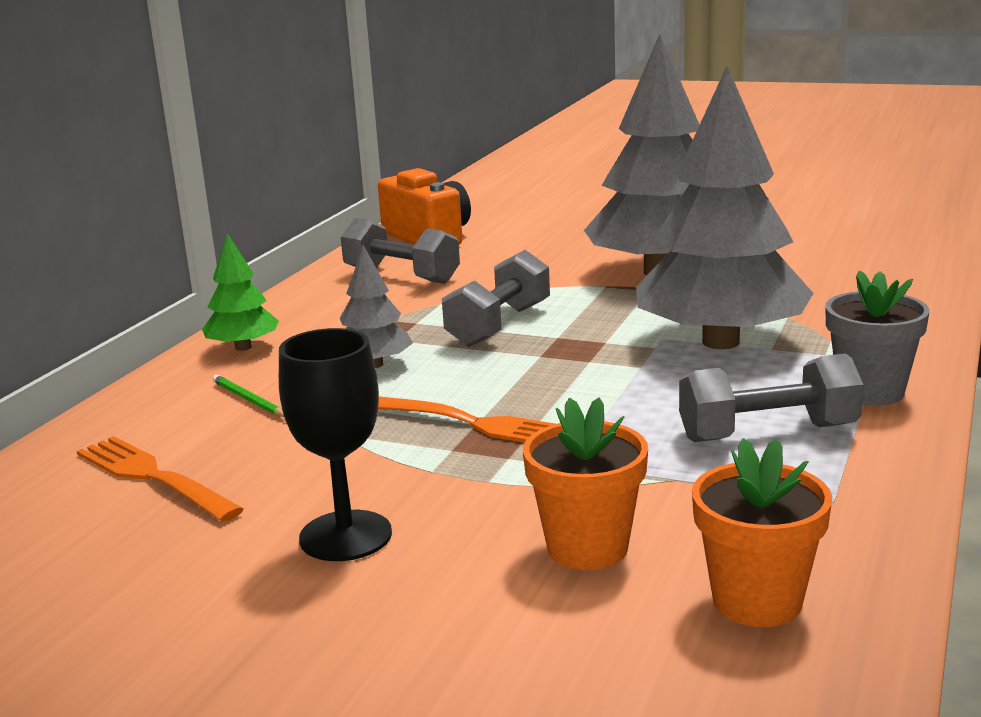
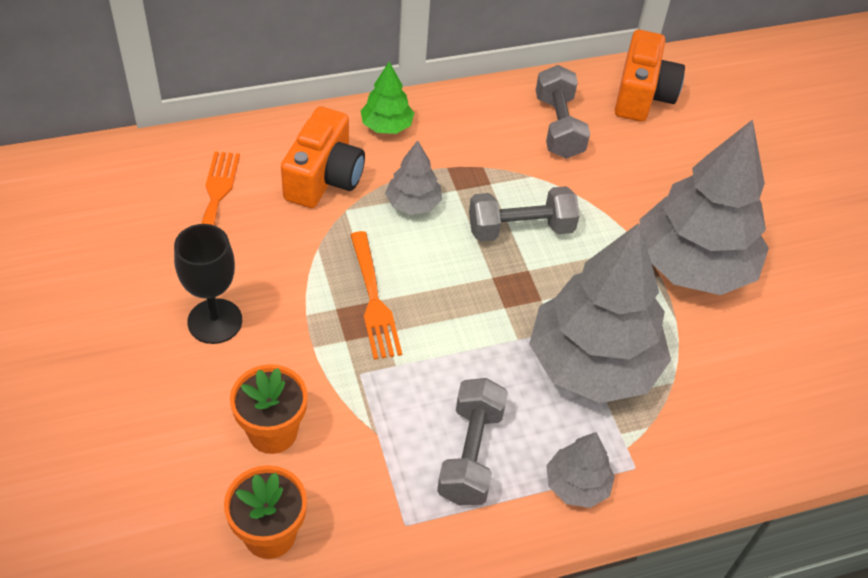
camera: 45 degrees right, 30 degrees up
(249, 400) = (324, 178): green pencil -> orange camera
(768, 433) = (470, 454): grey dumbbell -> grey dumbbell turned 60 degrees clockwise
(870, 392) = (576, 485): grey flower pot -> grey tree

